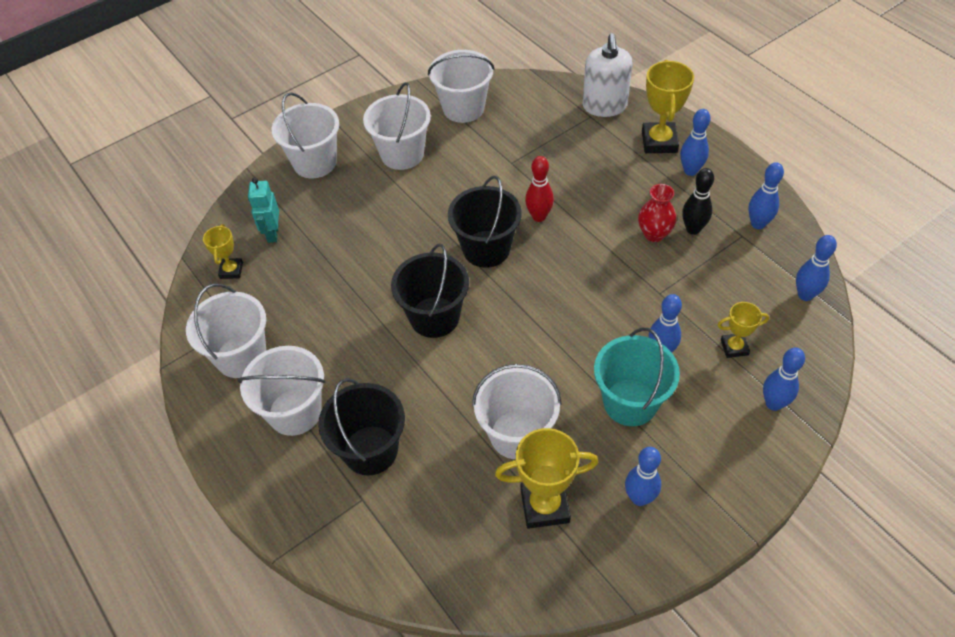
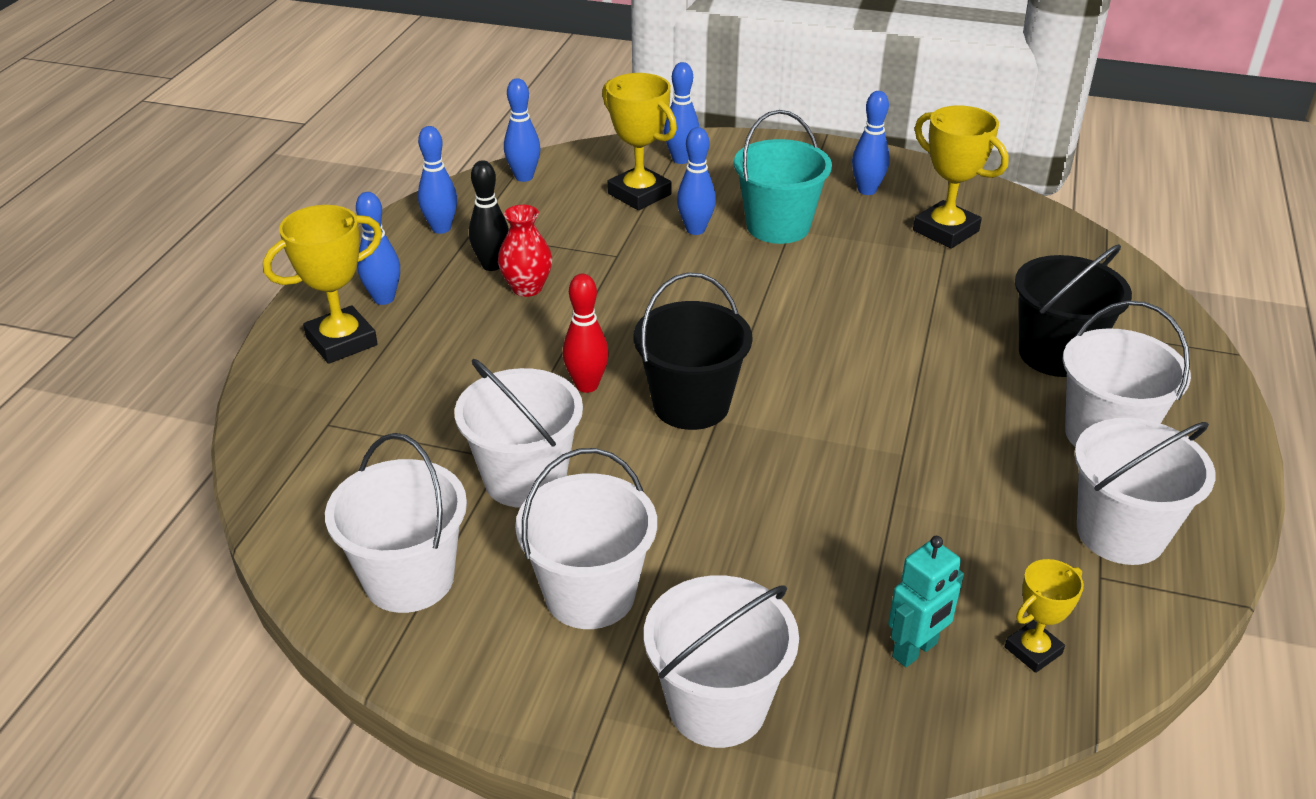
camera: 130 degrees left, 15 degrees down
(434, 317) = (844, 395): black bucket -> none
(517, 434) = (902, 273): white bucket -> white bucket (525, 479)
(604, 106) = (291, 419): white soap dispenser -> none
(734, 347) = (639, 194): yellow trophy -> yellow trophy, size x1.73

